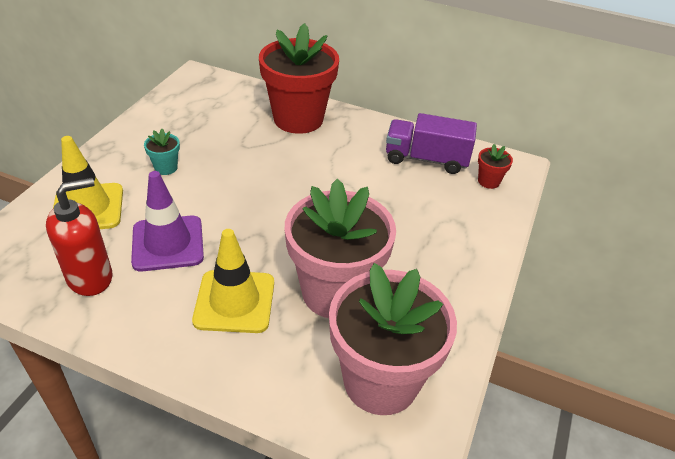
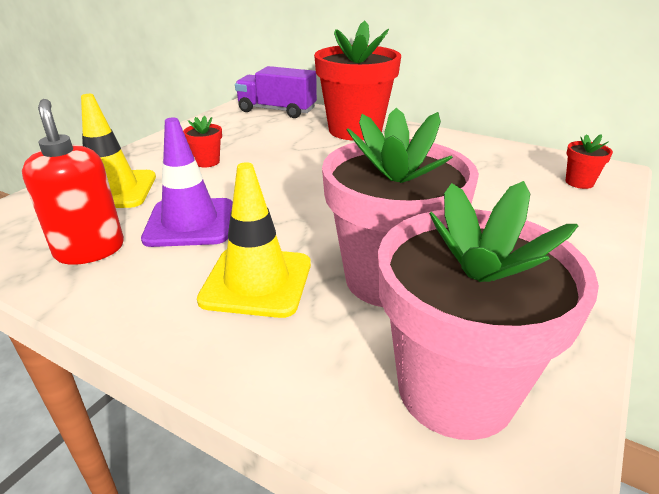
camera: 10 degrees right, 10 degrees down
(90, 277) = (90, 250): red soap dispenser -> red soap dispenser turned 90 degrees counterclockwise
(166, 168) = (207, 162): turquoise flower pot -> red flower pot
(426, 159) = (499, 162): purple truck -> purple truck (277, 110)

